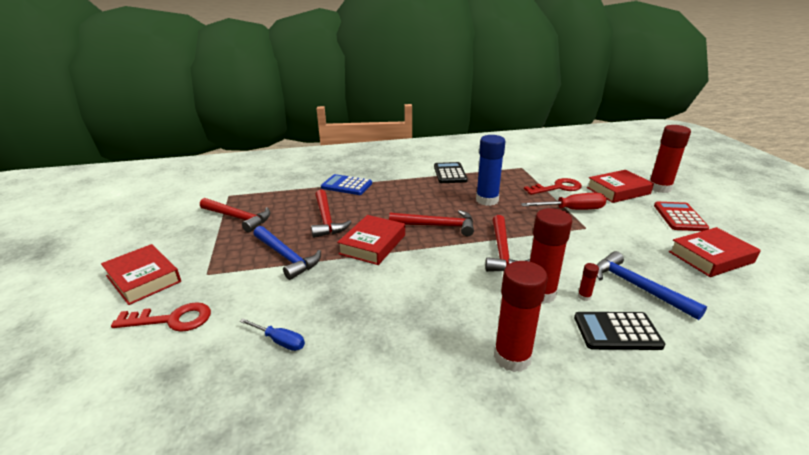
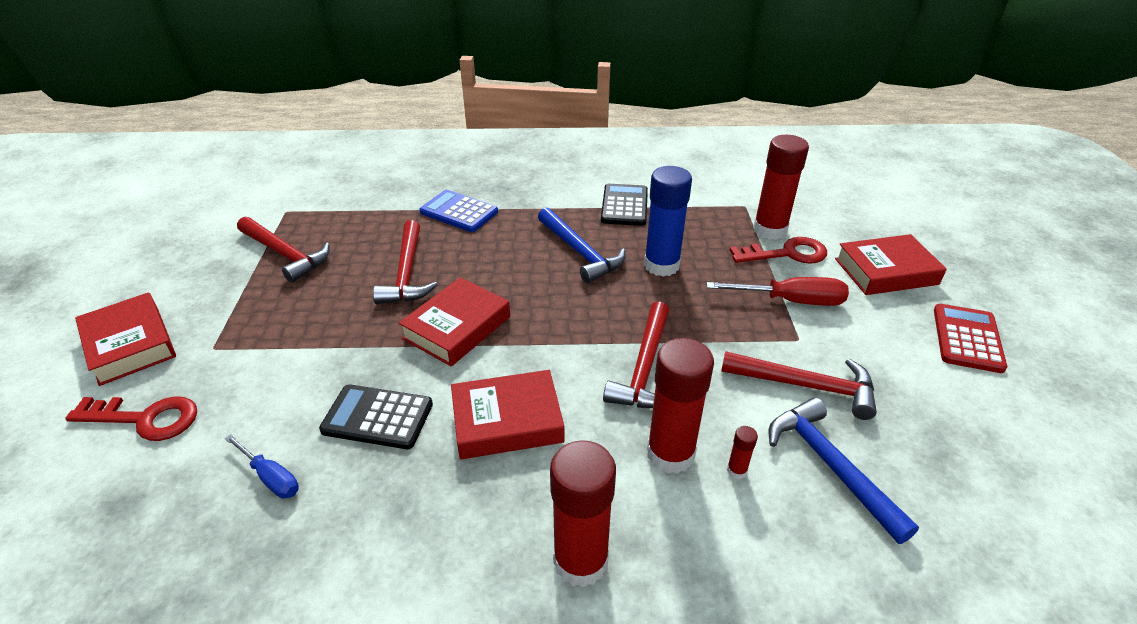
camera: 10 degrees right, 10 degrees up
(286, 257) = (328, 334): blue hammer -> blue hammer (580, 253)
(437, 226) = (565, 306): red hammer -> red hammer (806, 386)
(617, 332) = (759, 543): black calculator -> black calculator (377, 417)
(659, 188) = (961, 274): red glue stick -> red glue stick (769, 230)
(711, 257) = (982, 426): red book -> red book (507, 421)

